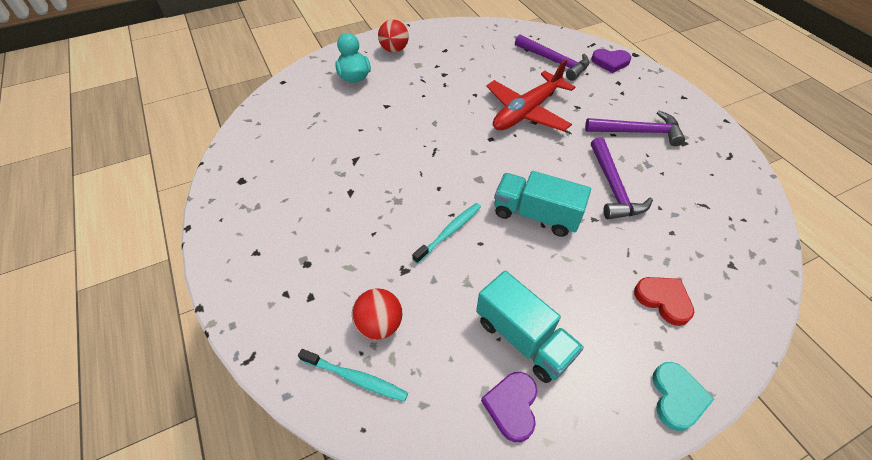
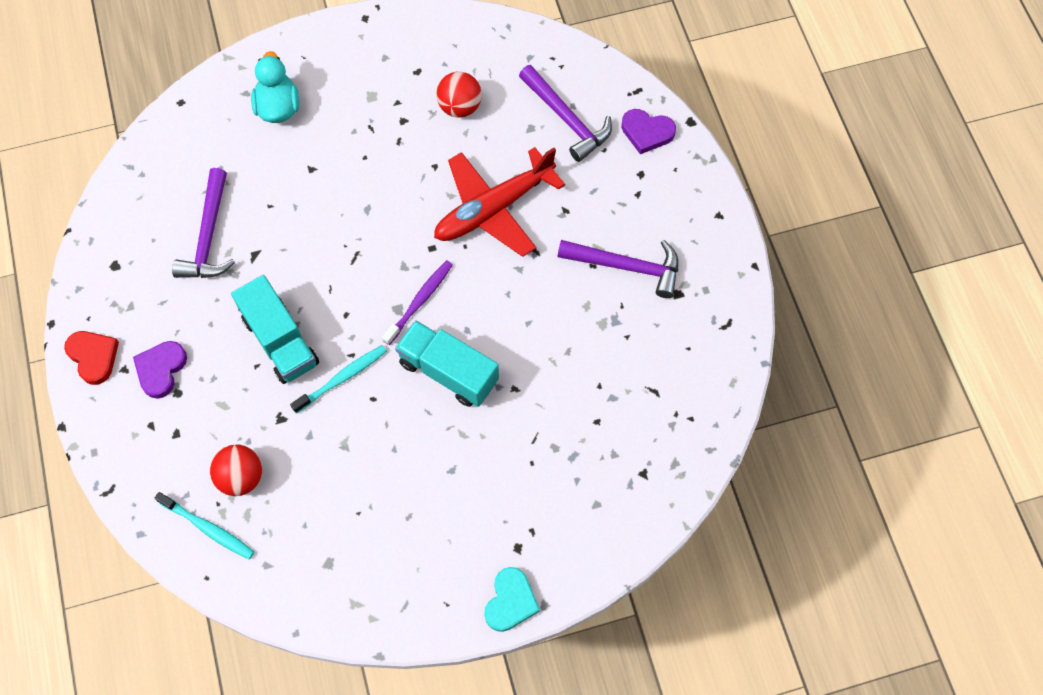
camera: 10 degrees right, 15 degrees up
(394, 50) = (345, 60): red ball -> red ball (460, 107)
(494, 172) = (419, 301): none -> purple toothbrush
(512, 406) = (350, 581): purple heart -> purple heart (161, 369)
(523, 338) = (383, 517): turquoise truck -> turquoise truck (280, 341)
(613, 187) = (556, 347): purple hammer -> purple hammer (209, 236)
(663, 300) = (546, 501): red heart -> red heart (93, 357)

